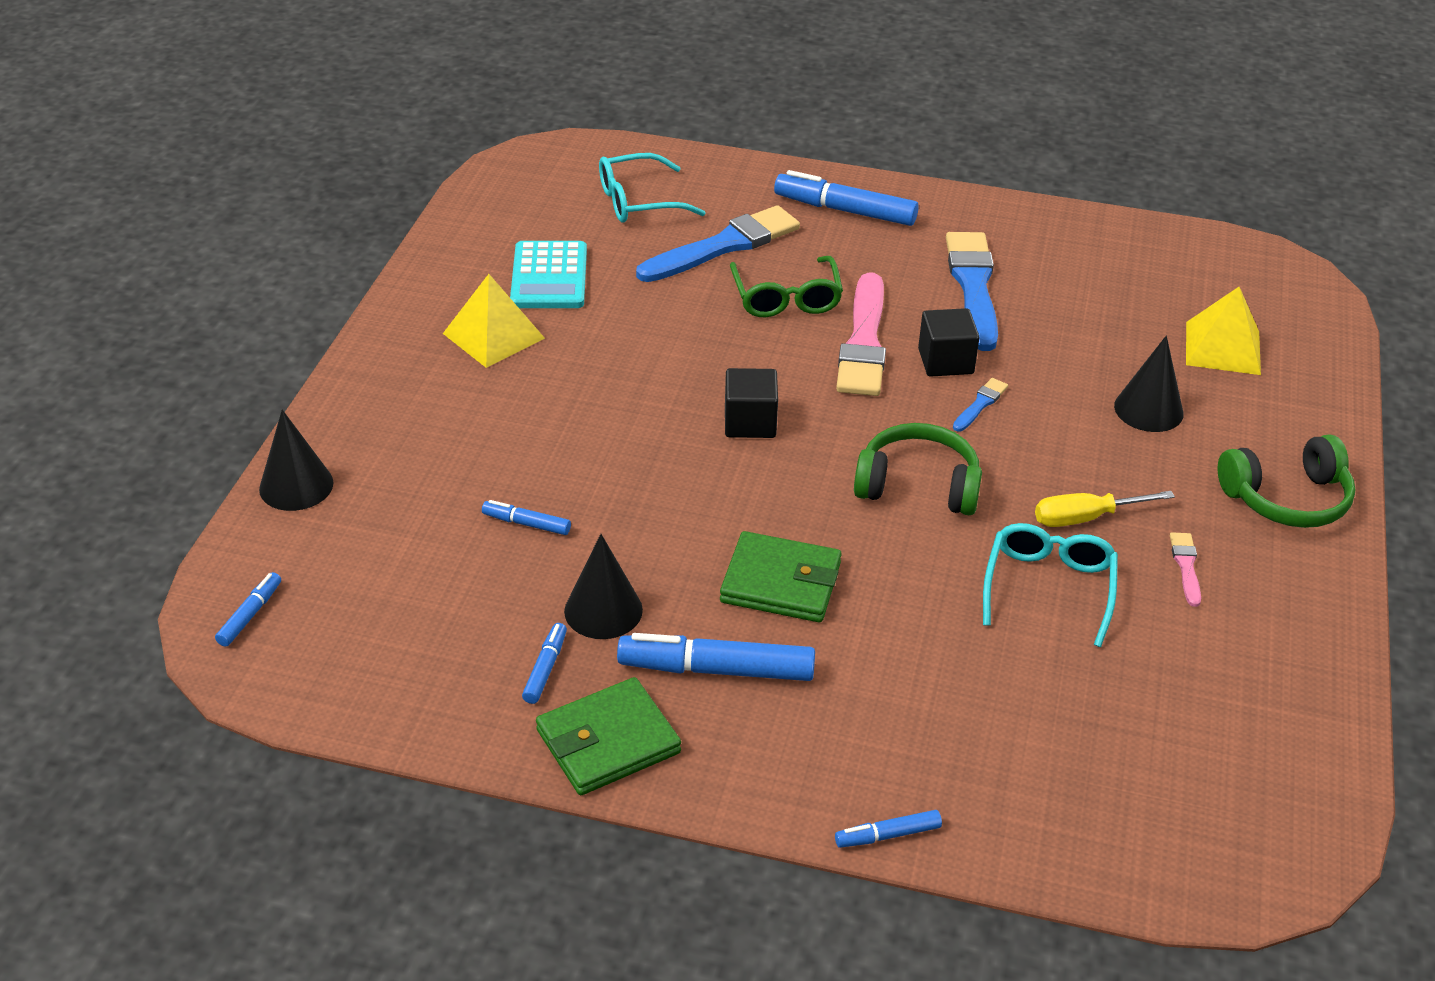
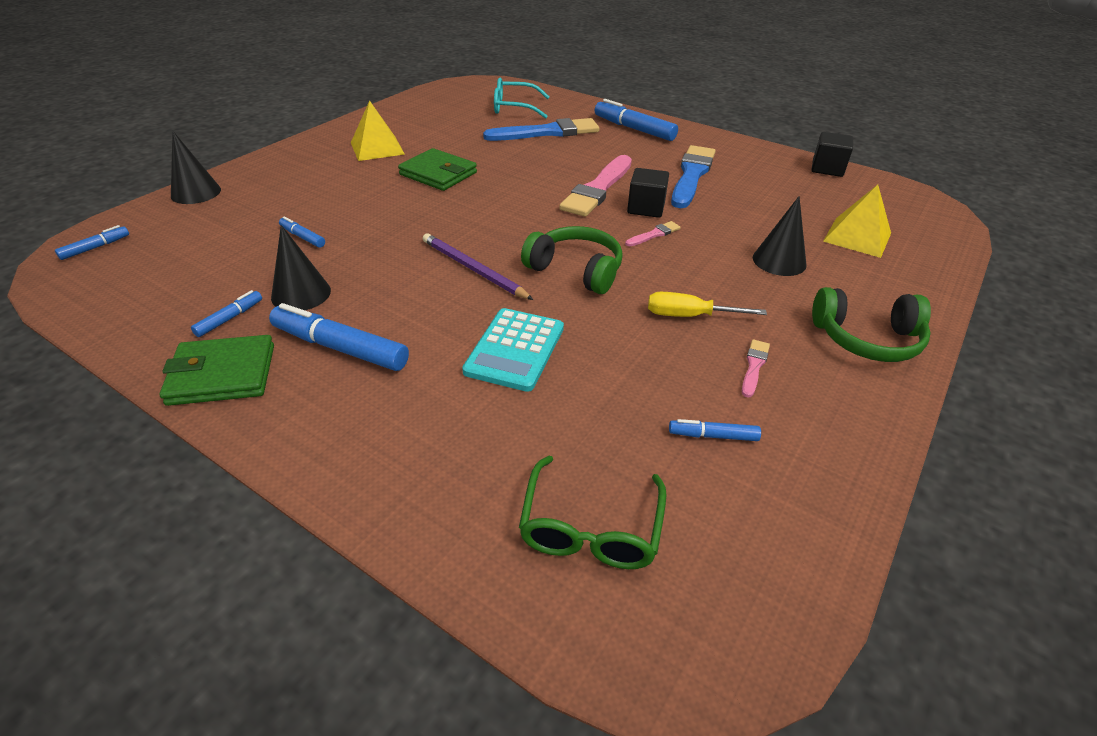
camera: 20 degrees right, 0 degrees up
(549, 277) = (434, 129): turquoise calculator -> turquoise calculator (515, 350)
(750, 422) = (490, 214): black cube -> black cube (827, 169)
(781, 582) = (433, 305): green wallet -> green wallet (438, 174)
(786, 298) = (565, 161): green glasses -> green glasses (590, 528)
(791, 517) = (473, 269): none -> purple pencil
(887, 835) = (362, 506): blue marker -> blue marker (713, 435)
(980, 404) = (654, 234): blue brush -> pink brush
(1048, 588) = (630, 354): turquoise glasses -> none

